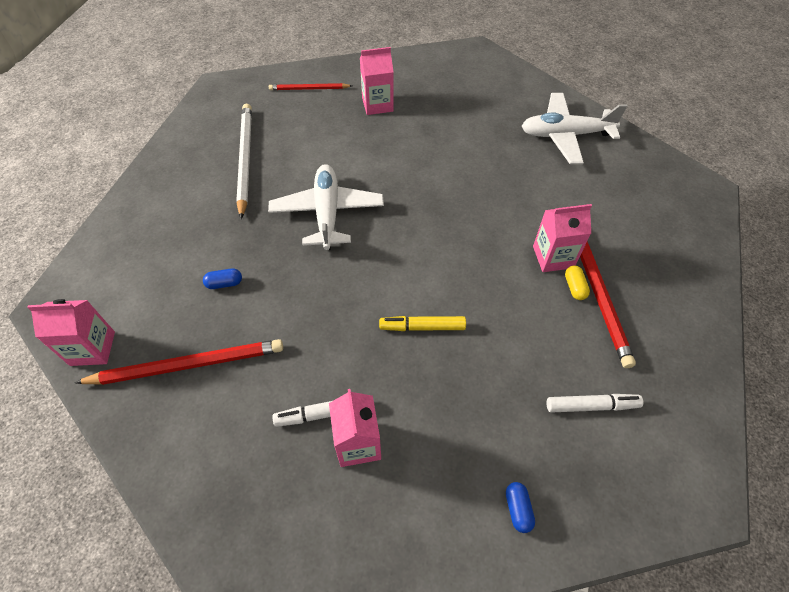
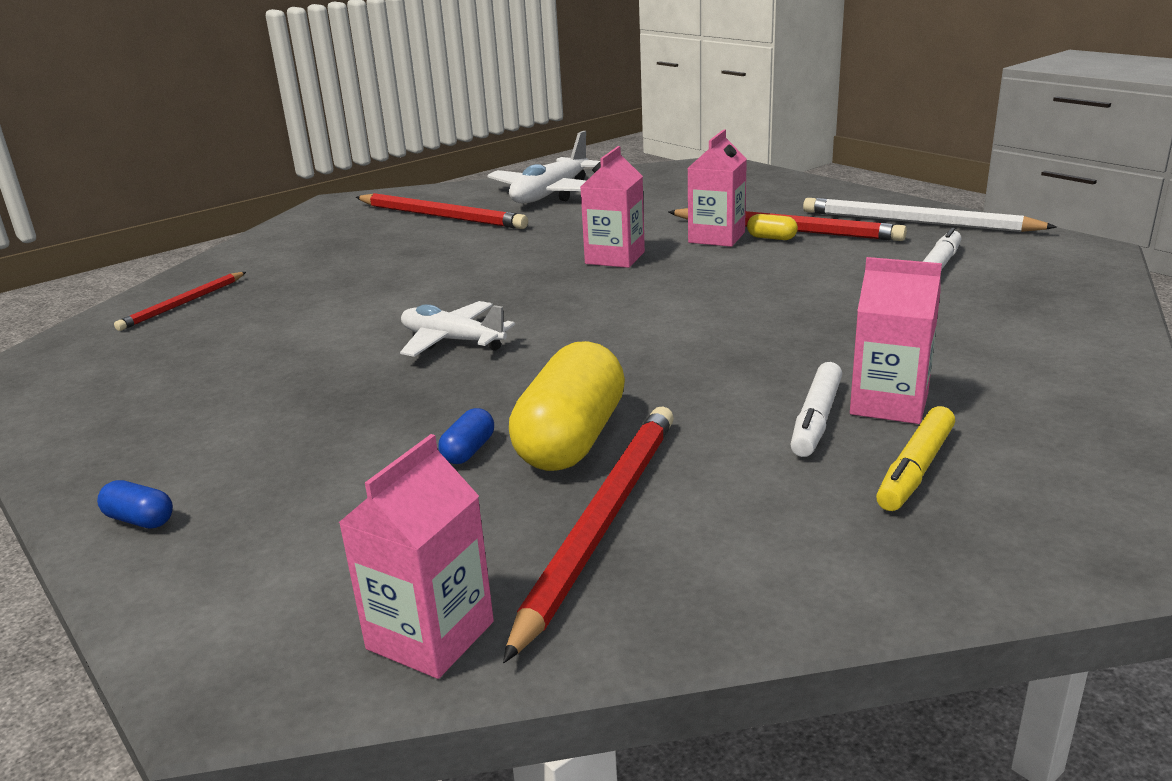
camera: 55 degrees left, 30 degrees down
(245, 159) = (229, 380): white pencil -> white pencil (916, 222)
(252, 317) = (571, 439): none -> yellow capsule
(327, 213) = (452, 341): white plane -> white plane, size x0.66
(377, 104) = (311, 269): pink carton -> pink carton (615, 258)
(422, 327) = (737, 323): yellow marker -> yellow marker (915, 469)
(488, 108) = (441, 216): none -> red pencil
(518, 509) = (1052, 330): blue capsule -> blue capsule (140, 520)

